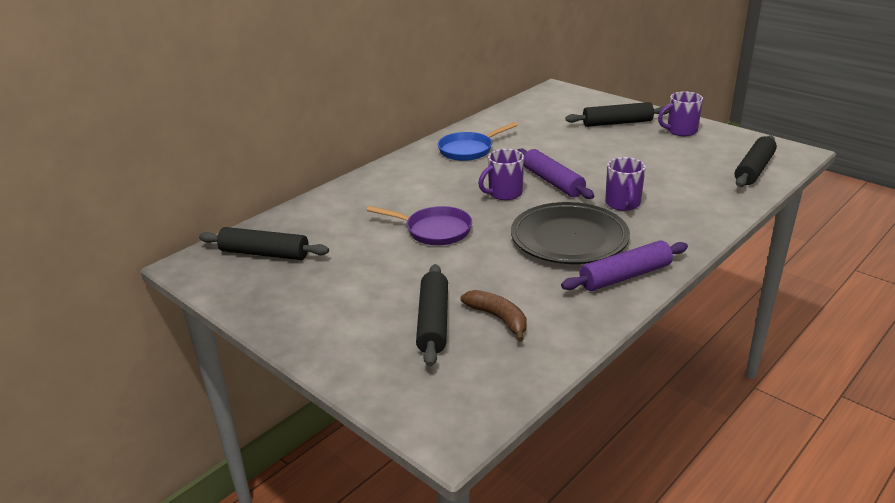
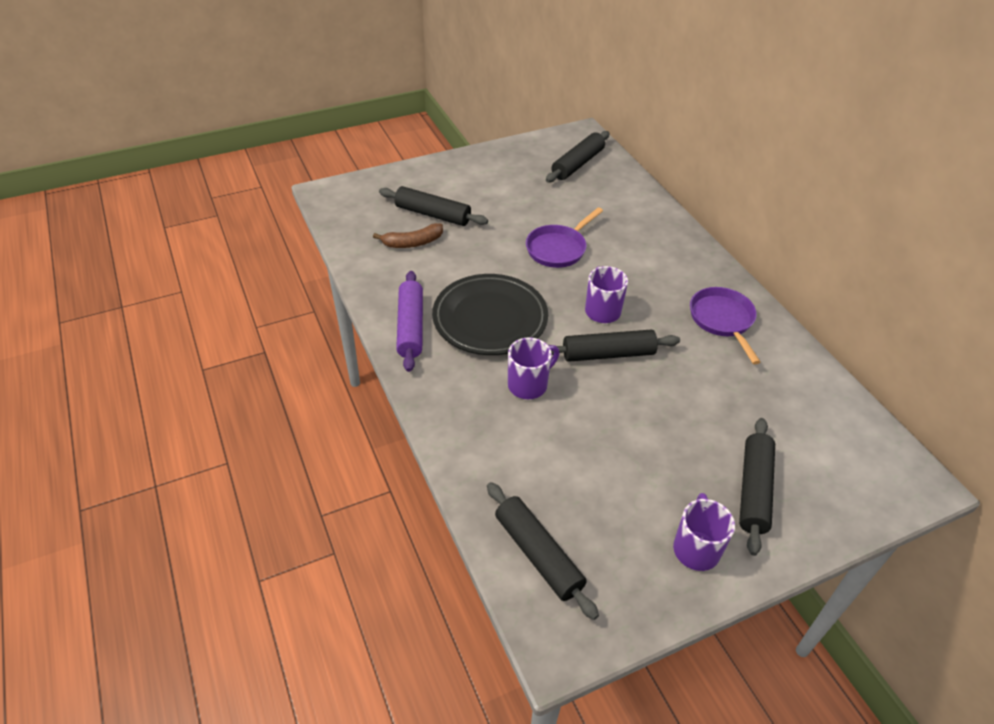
camera: 110 degrees right, 15 degrees up
(468, 150) = (722, 320): blue pan -> purple pan
(552, 182) = (608, 354): purple rolling pin -> black rolling pin
(623, 204) = (529, 384): purple mug -> purple mug turned 120 degrees clockwise

